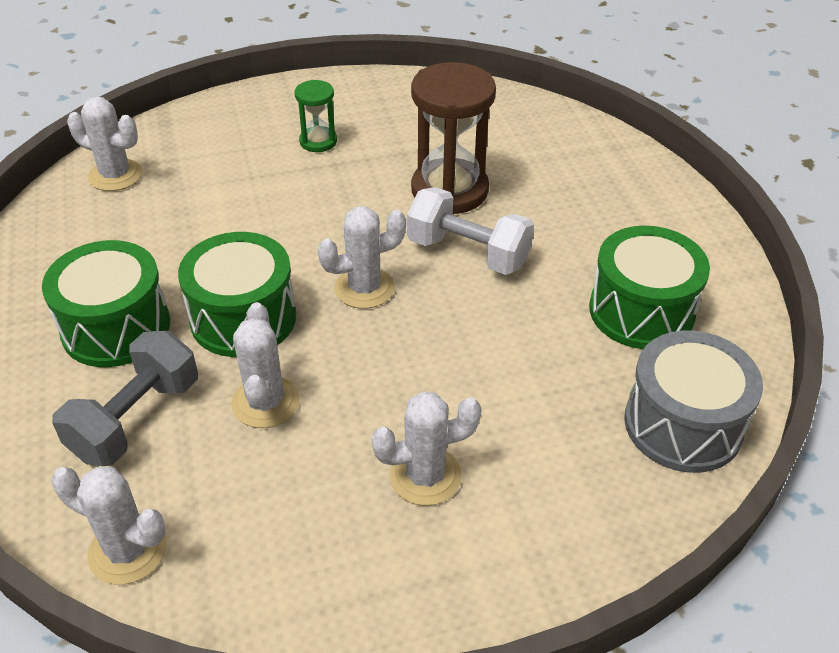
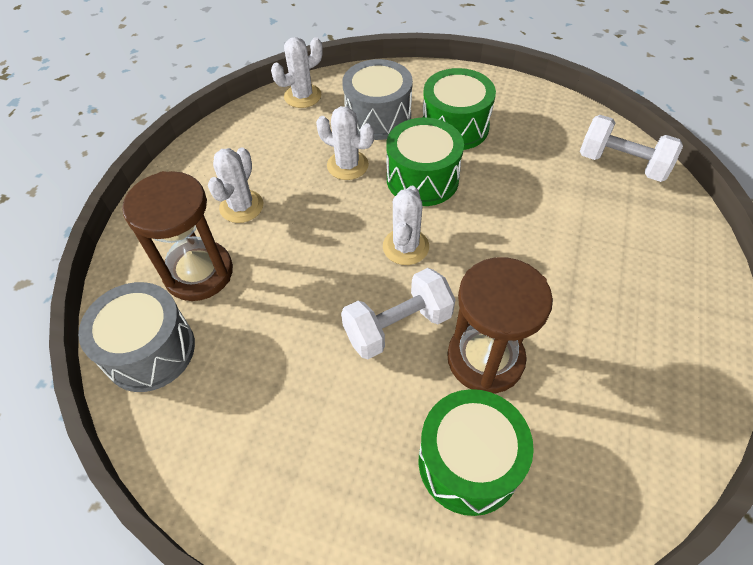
camera: 125 degrees right, 10 degrees up
(115, 175) = (622, 164): white cactus -> white dumbbell
(136, 419) = (378, 117): grey dumbbell -> grey drum
(318, 141) = (613, 298): green hourglass -> none
(558, 450) = (199, 273): none -> brown hourglass
(641, 311) = (251, 403): green drum -> green drum (468, 462)

